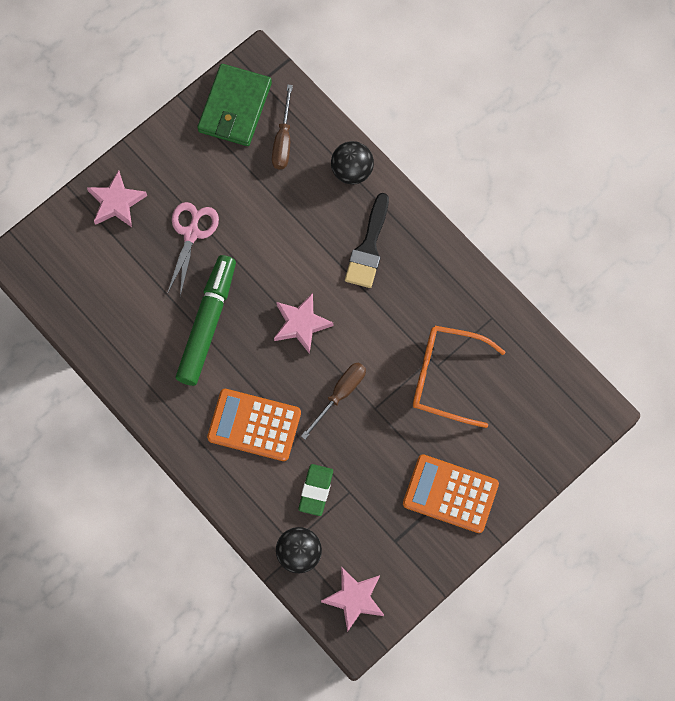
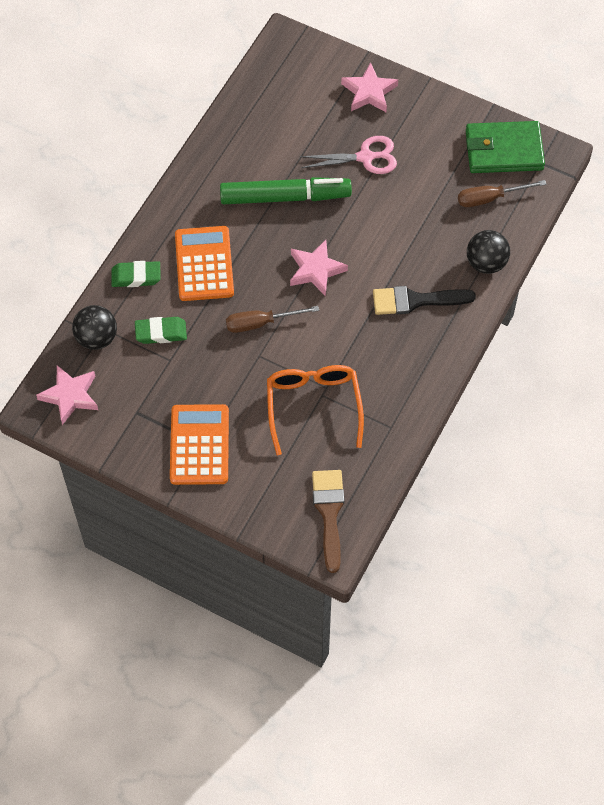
camera: 70 degrees right, 10 degrees down
(243, 494) = (136, 276): none -> green eraser
(340, 394) = (260, 323): brown screwdriver -> brown screwdriver turned 150 degrees clockwise
(559, 402) = (329, 513): none -> brown brush

